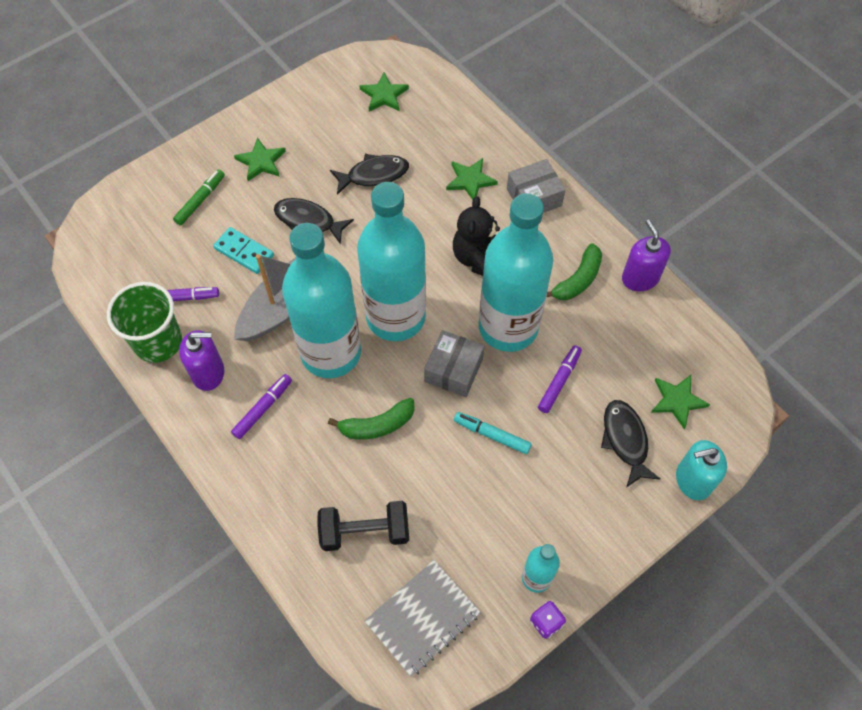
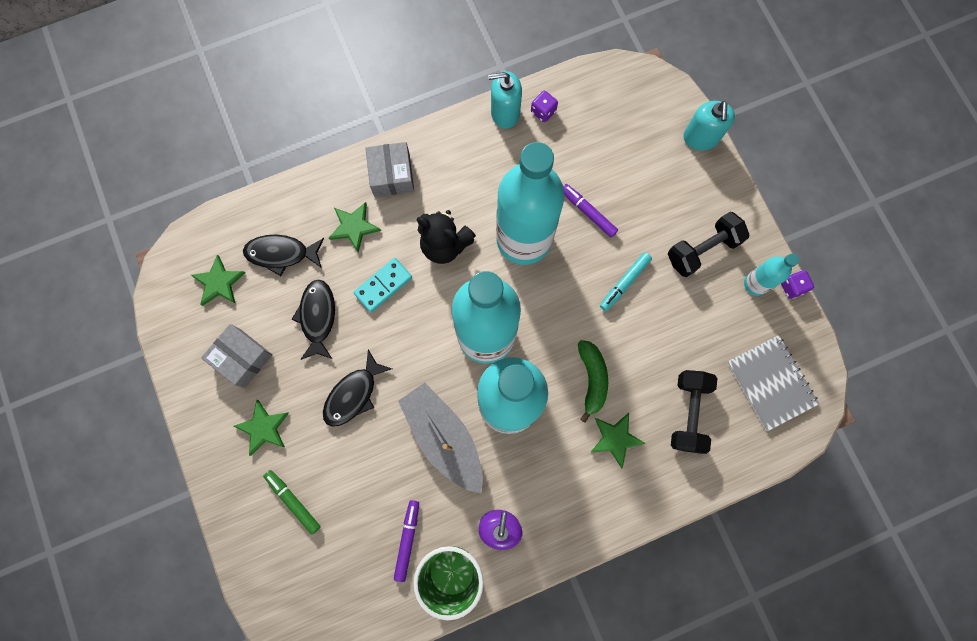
camera: 75 degrees left, 15 degrees up
(244, 252) = (371, 466): turquoise domino -> turquoise domino (383, 285)
(263, 408) = (550, 480): purple marker -> none
(453, 370) = (554, 298): grey box -> grey box (242, 358)
(557, 509) = (702, 250): none -> black dumbbell
(577, 280) = (492, 165): green banana -> none
(625, 440) = (654, 177): black fish -> black fish (281, 254)
(640, 278) = (505, 113): purple soap dispenser -> turquoise soap dispenser
(656, 313) = (543, 111): none -> purple dice
(677, 401) = (629, 125): green star -> green star (615, 439)

